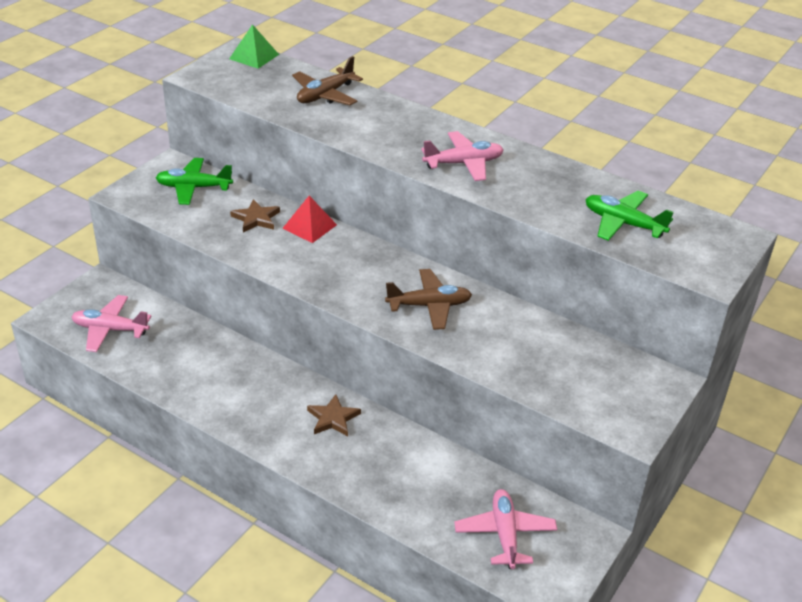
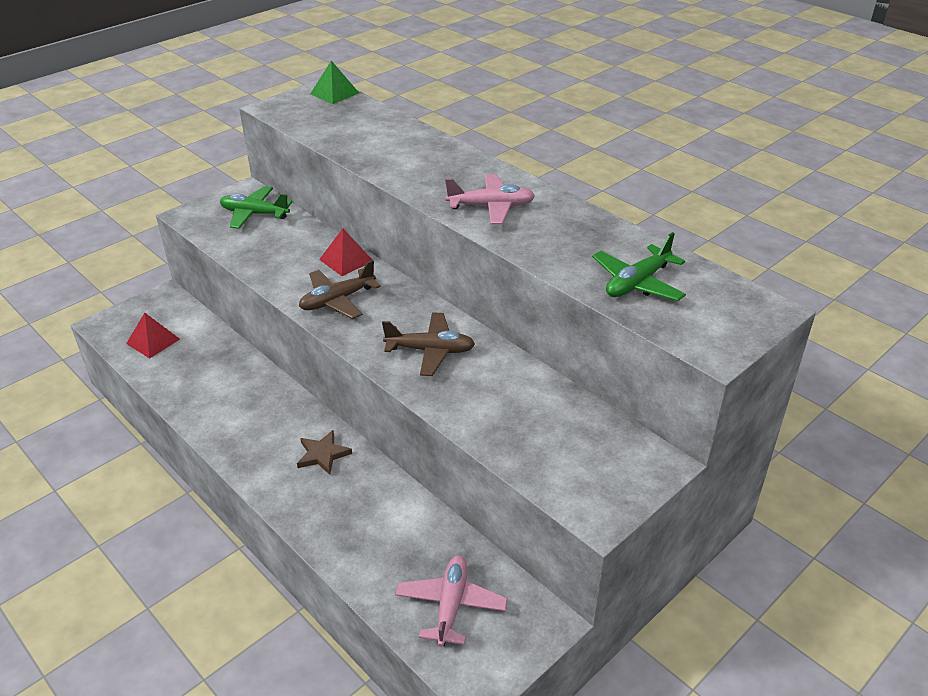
camera: 15 degrees right, 0 degrees up
(110, 329) = (153, 341): pink plane -> red pyramid
(256, 218) = (298, 248): brown star -> none
(325, 95) = (384, 132): brown plane -> brown plane (337, 300)
(623, 223) = (637, 283): green plane -> green plane turned 90 degrees counterclockwise

